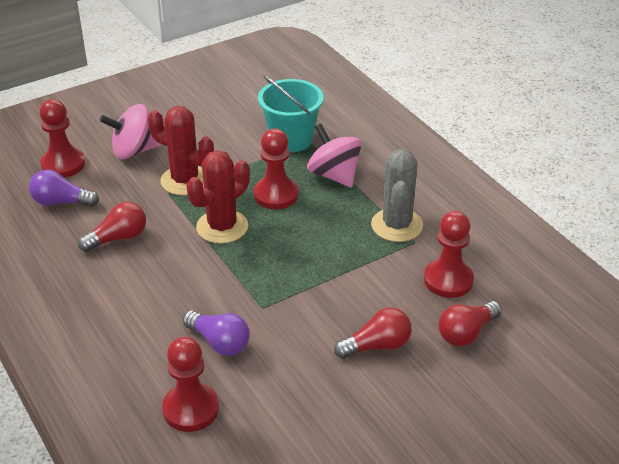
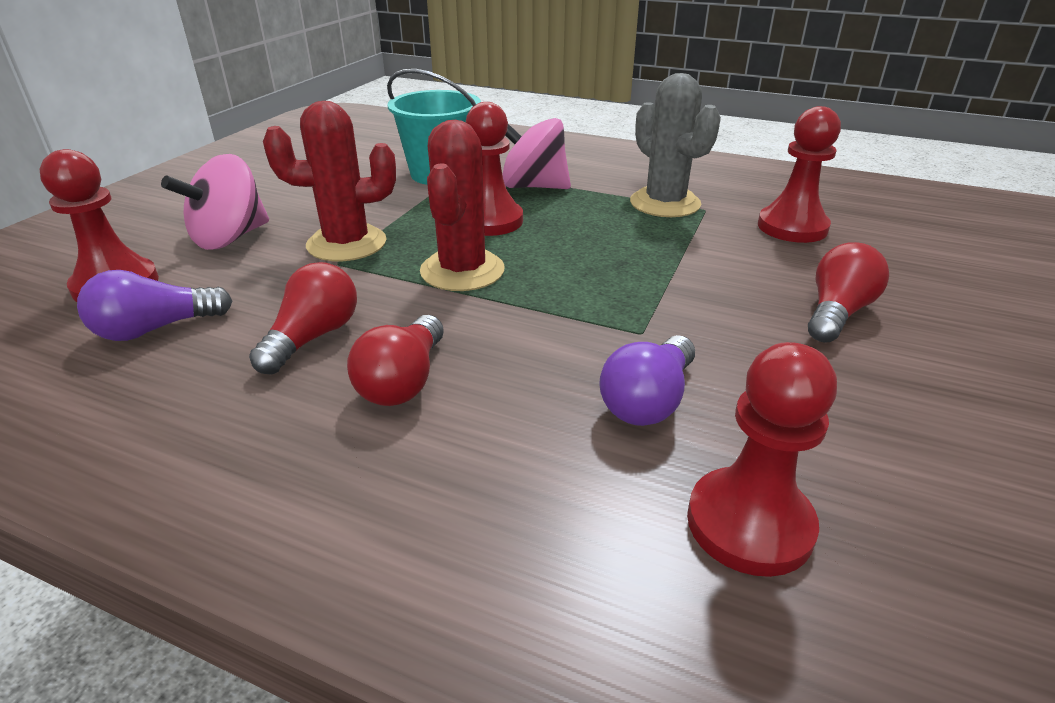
camera: 35 degrees left, 5 degrees down
(219, 342) = (648, 401): purple light bulb -> purple light bulb turned 120 degrees clockwise
(466, 333) = (892, 262): red light bulb -> red light bulb (403, 381)

